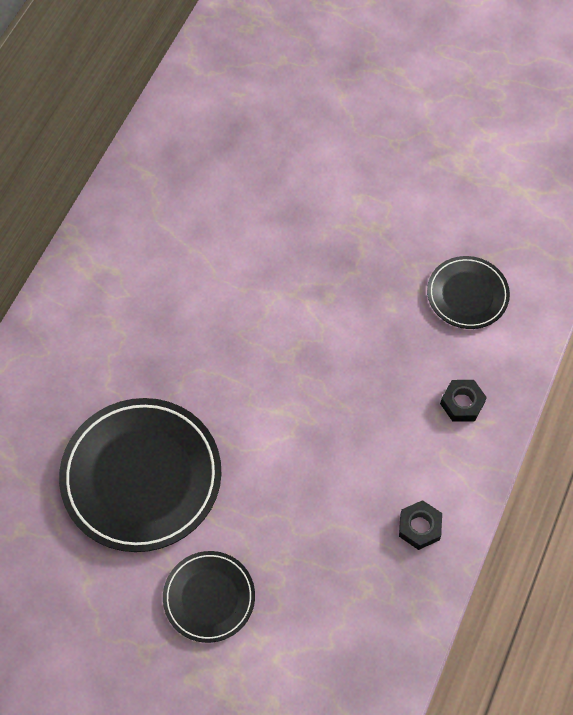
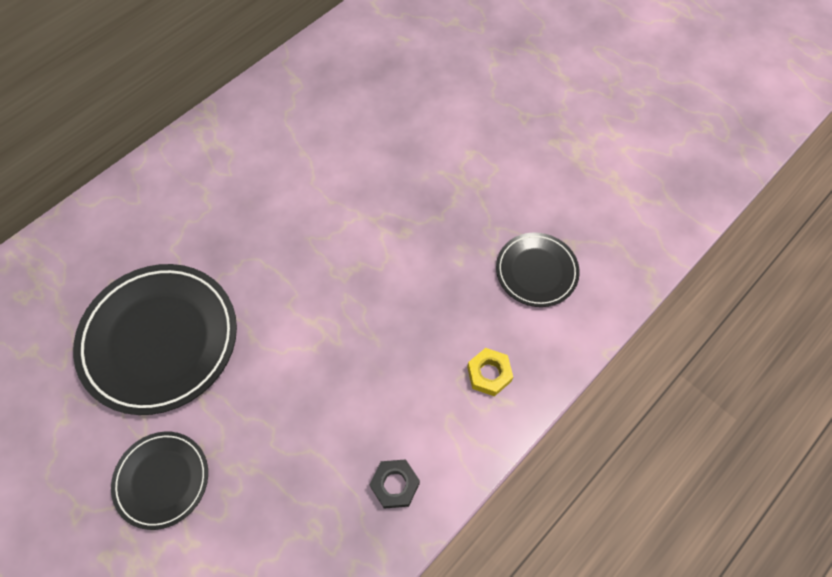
camera: 20 degrees right, 0 degrees up
(462, 403) = (489, 374): black nut -> yellow nut

